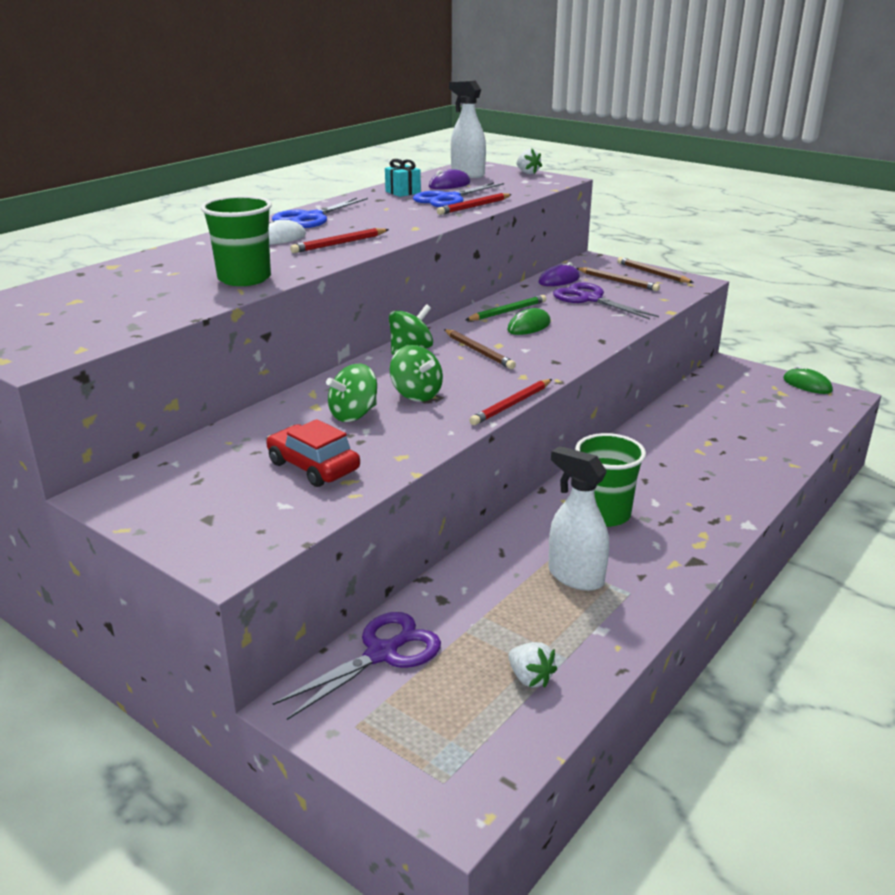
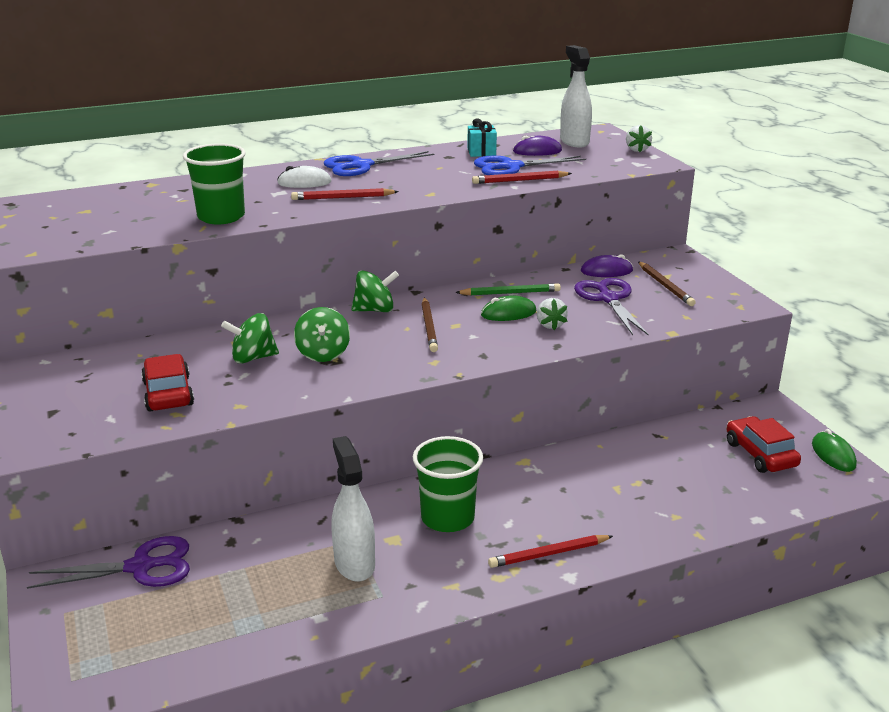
camera: 30 degrees right, 0 degrees up
(511, 405) = (386, 386): red pencil -> red pencil (548, 554)
(530, 678) = (218, 631): white strawberry -> white strawberry (550, 325)
(652, 273) = (716, 285): brown pencil -> none
(763, 398) = (760, 454): none -> red car

